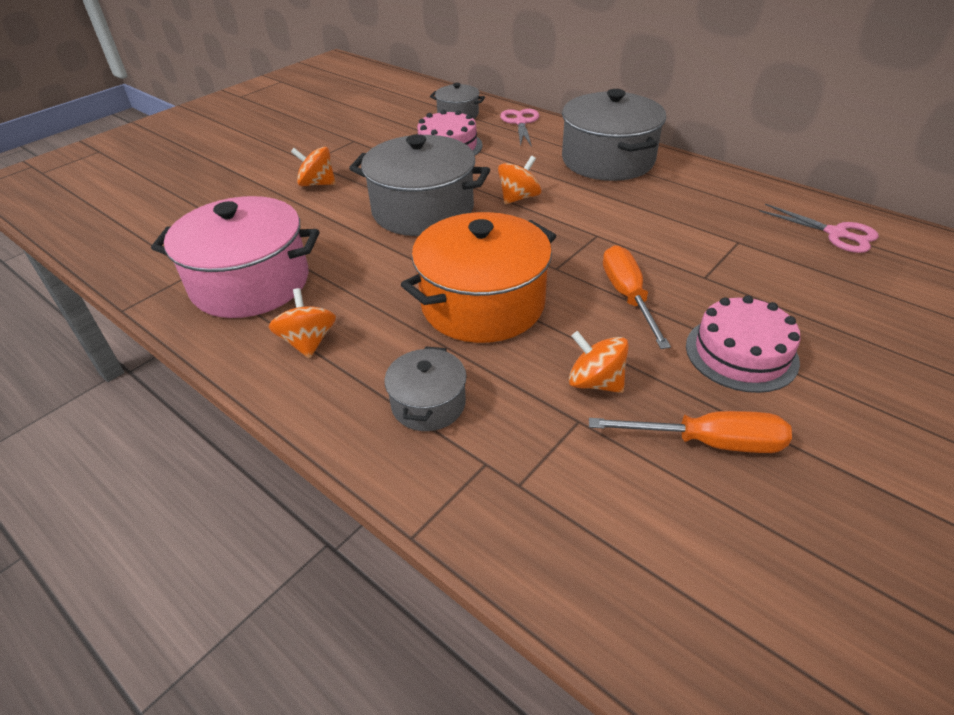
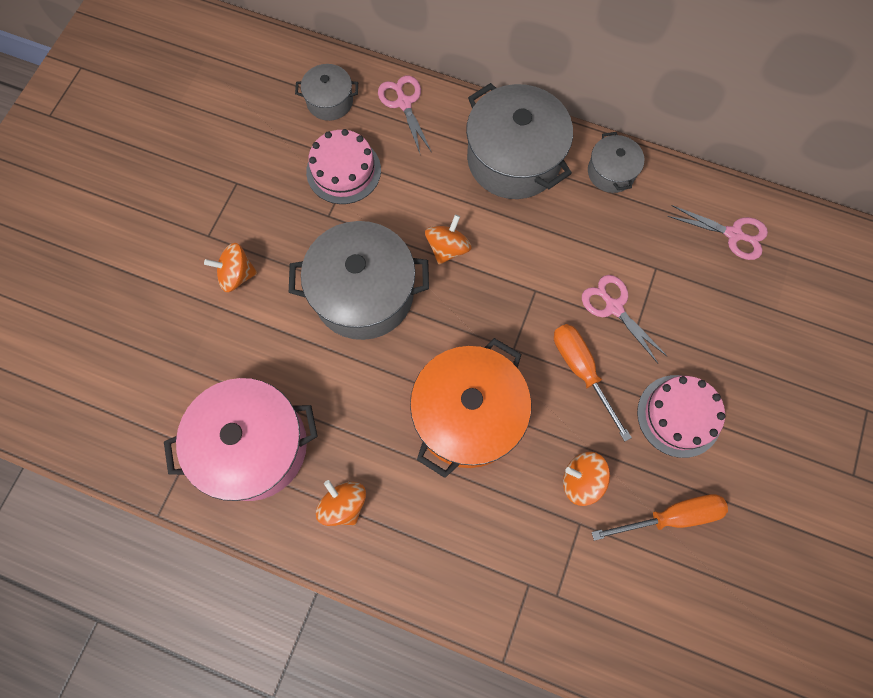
camera: 20 degrees left, 30 degrees up
(428, 404) = (468, 542): grey pot -> grey pot (611, 172)
(681, 259) = (614, 307): none -> pink scissors

